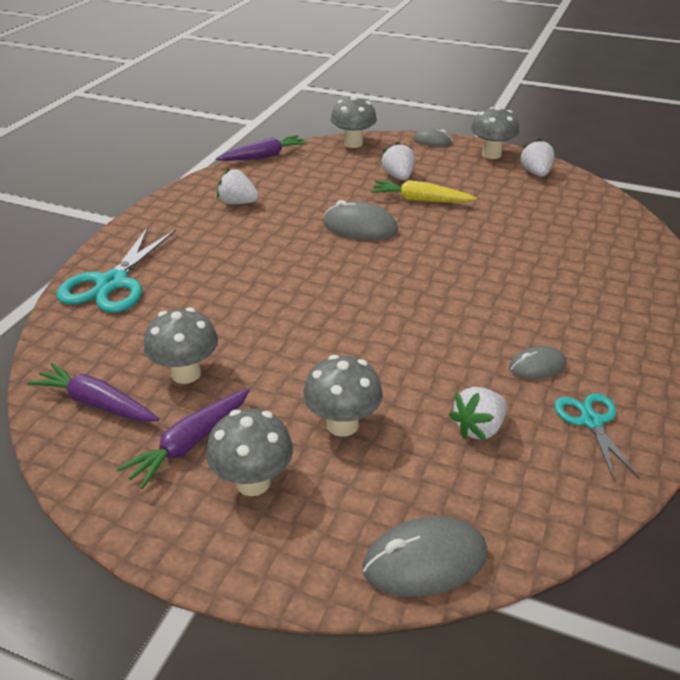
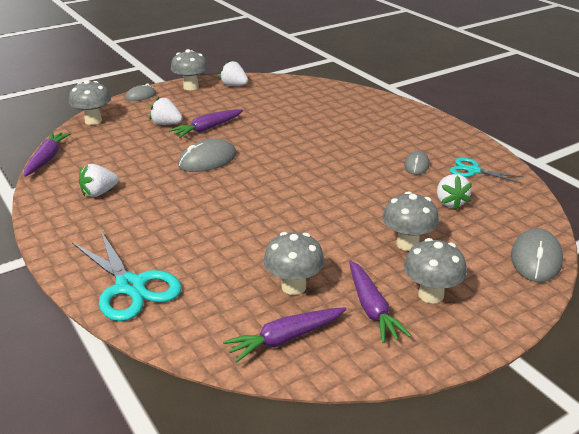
camera: 55 degrees left, 5 degrees down
(420, 200) = (207, 129): yellow carrot -> purple carrot

